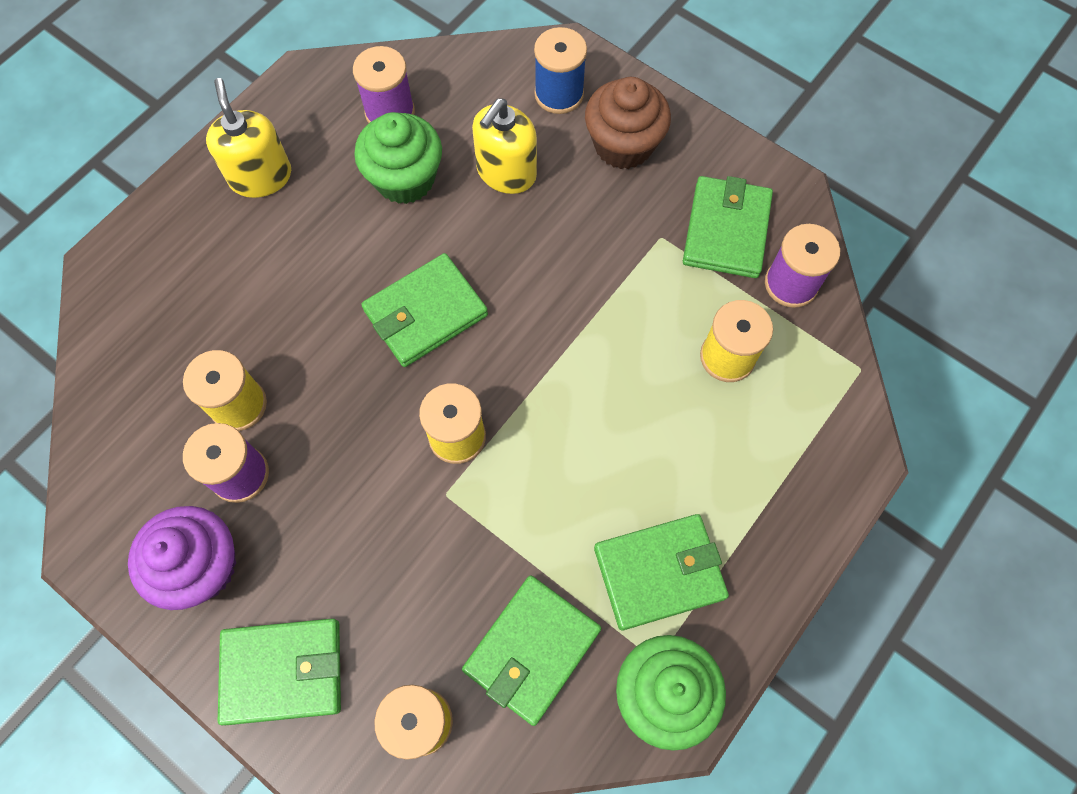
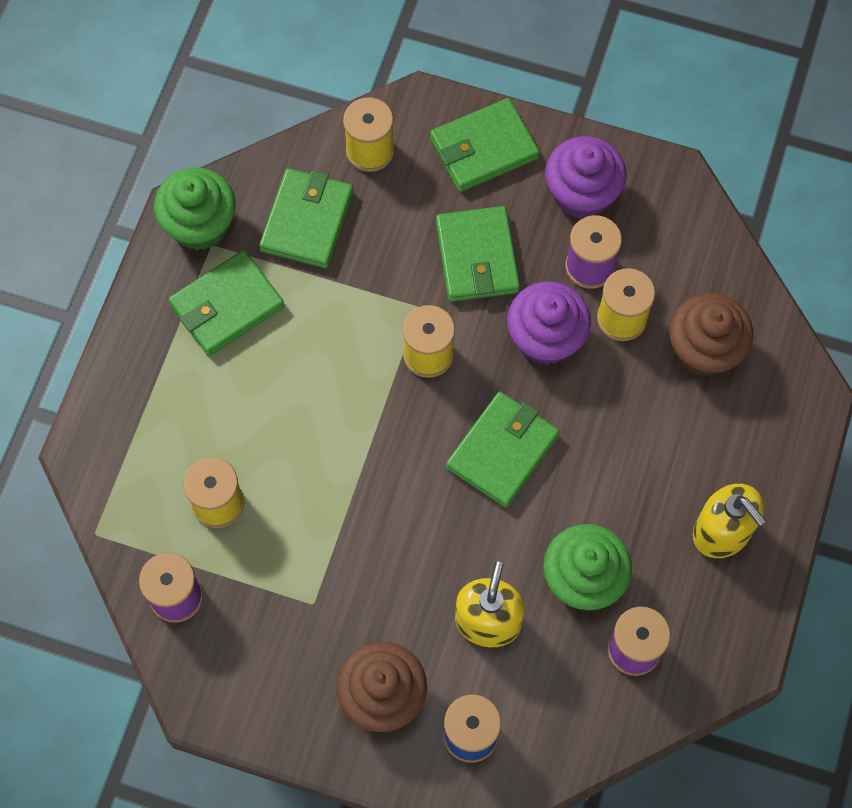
camera: 160 degrees right, 0 degrees up
(176, 343) = (704, 350): none -> brown cupcake
(327, 411) = (546, 338): none -> purple cupcake
(726, 230) = (252, 632): green wallet -> green wallet (477, 257)

